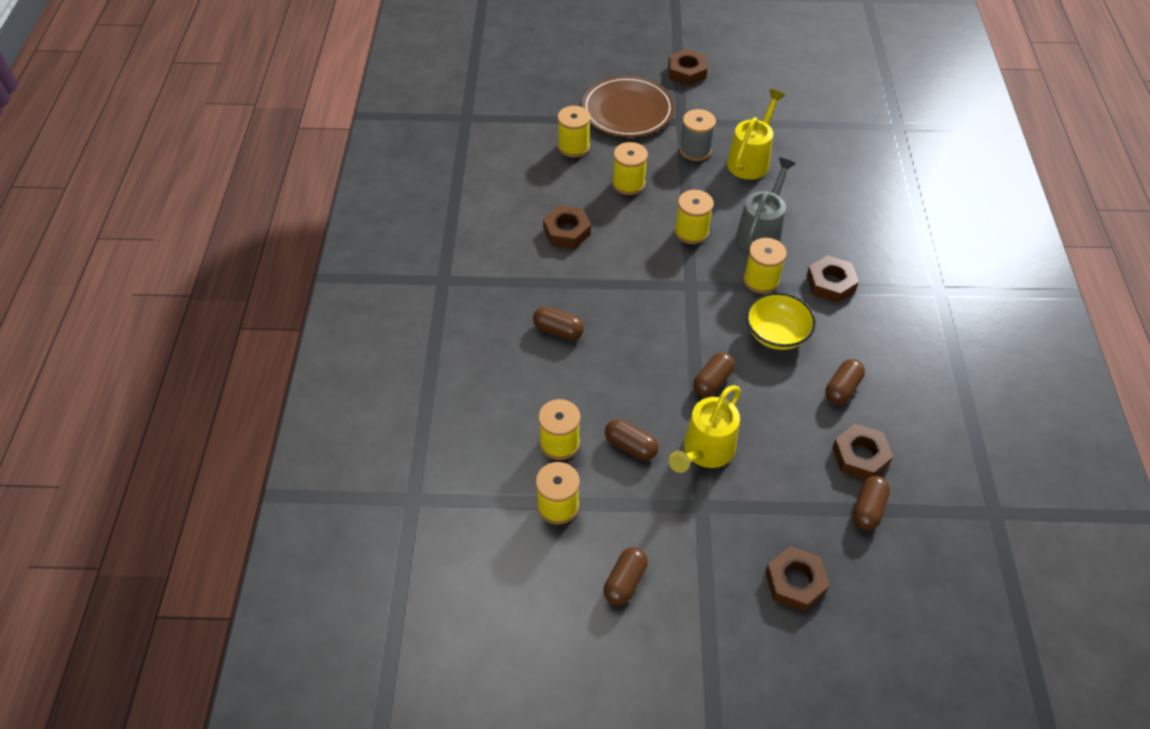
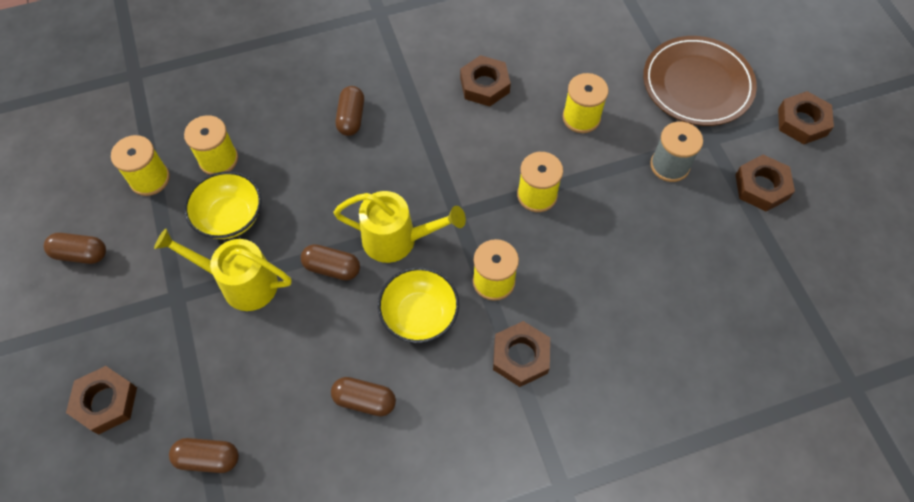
camera: 70 degrees right, 10 degrees up
(573, 147) = (611, 54): yellow spool -> none
(630, 446) = (230, 217): brown capsule -> yellow bowl
(751, 160) = (685, 226): yellow watering can -> yellow watering can (398, 240)
(761, 232) = (569, 264): grey watering can -> none
(860, 456) = (276, 437): brown nut -> brown nut (761, 187)

